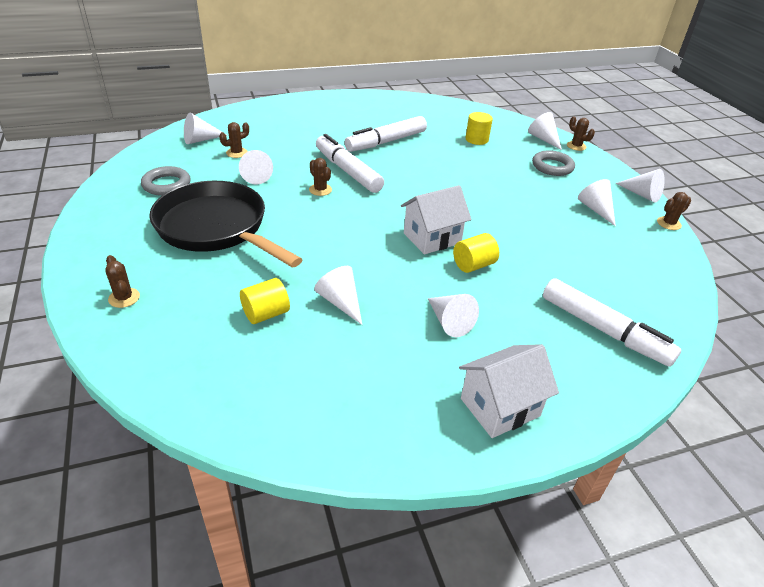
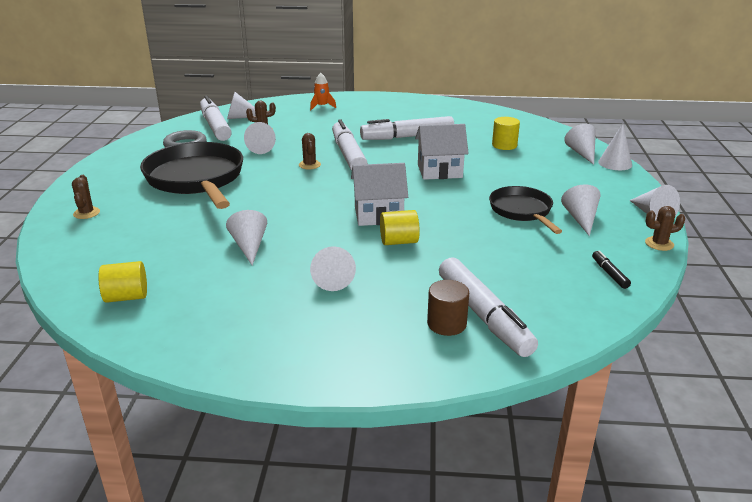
camera: 25 degrees right, 10 degrees down
(181, 155) = (215, 126): none -> white marker
(266, 314) = (181, 243): yellow cylinder -> yellow cylinder (126, 297)
(275, 115) = (322, 106): none -> orange rocket
(500, 407) = (316, 348): white house -> white house (439, 171)
(546, 210) = (522, 211): none -> black pan
(552, 167) = (567, 177): grey ring -> none
(576, 146) = (615, 163): brown cactus -> white cone
(583, 347) = (446, 324): none -> brown cylinder
(658, 262) = (609, 274): none -> black marker

